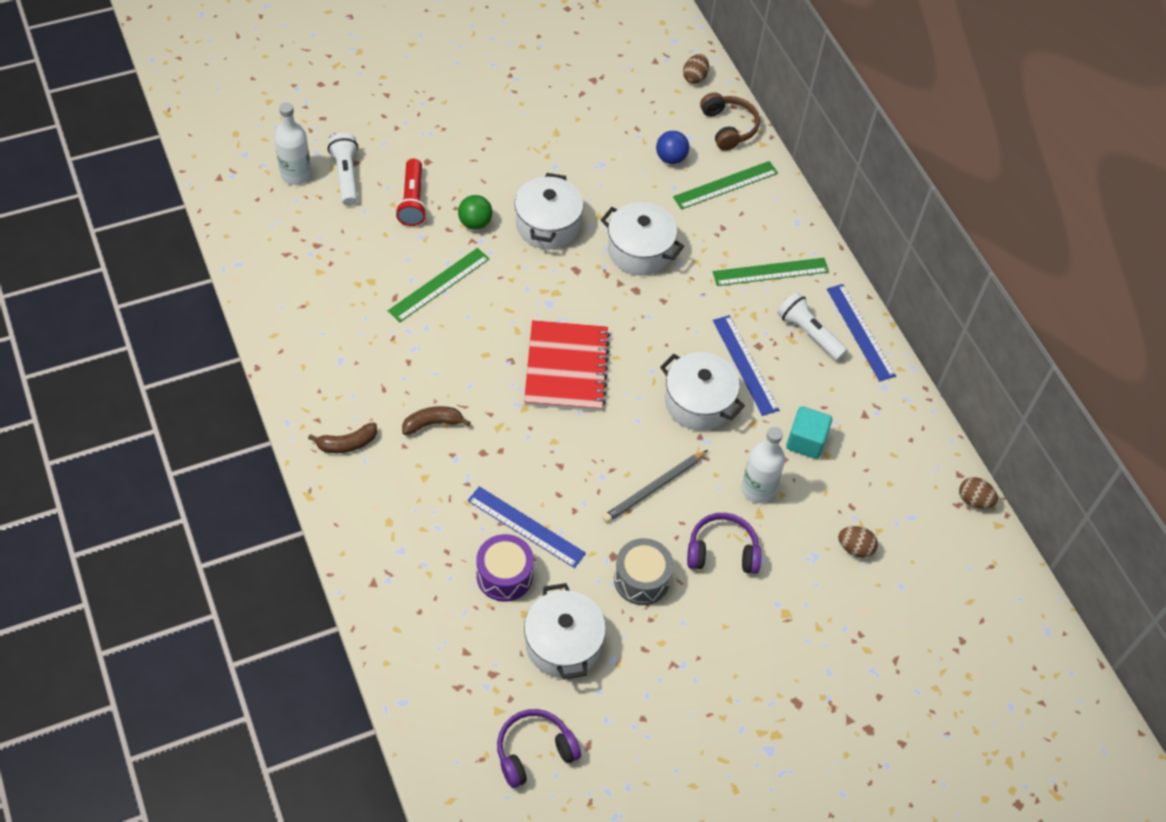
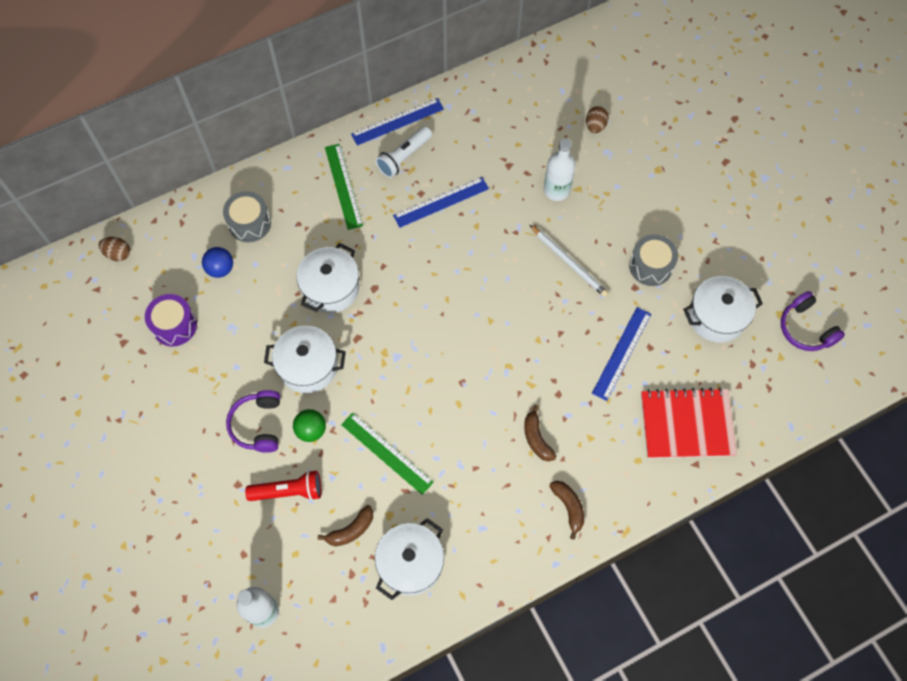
camera: 90 degrees left, 10 degrees up
(346, 176) = (262, 560): white flashlight -> none
(361, 248) = (351, 530): none -> brown banana
(504, 575) = (668, 364): purple drum -> purple drum (174, 325)
(566, 368) = (463, 337): red notebook -> red notebook (686, 425)
(654, 488) = (569, 262): grey pencil -> white pencil
(698, 403) = (483, 234): white pot -> white pot (410, 563)
(722, 551) = (615, 212): purple headphones -> purple headphones (258, 425)
(725, 185) = (249, 223): green ruler -> grey drum
(728, 127) = (180, 223): brown headphones -> none
(806, 441) = (508, 158): turquoise cube -> none
(974, 500) = (540, 51): brown egg -> none

